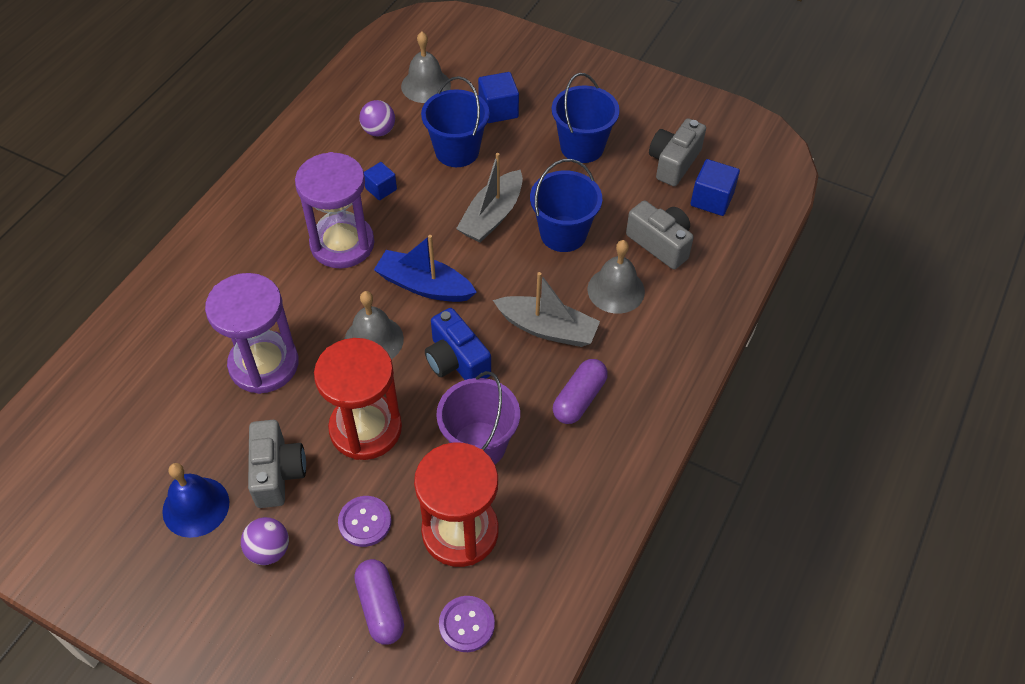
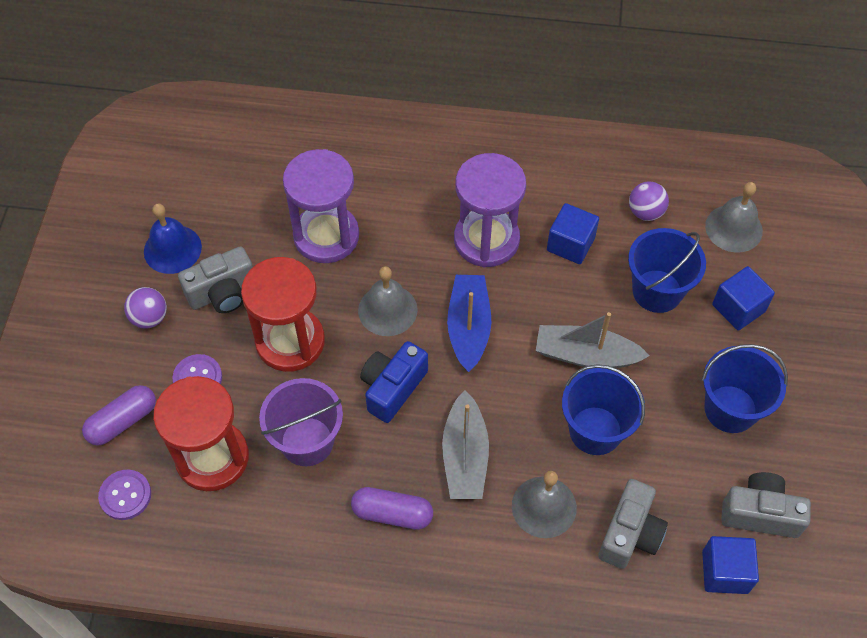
camera: 70 degrees right, 5 degrees up
(381, 189) = (570, 244): blue cube -> blue cube, size x1.51

